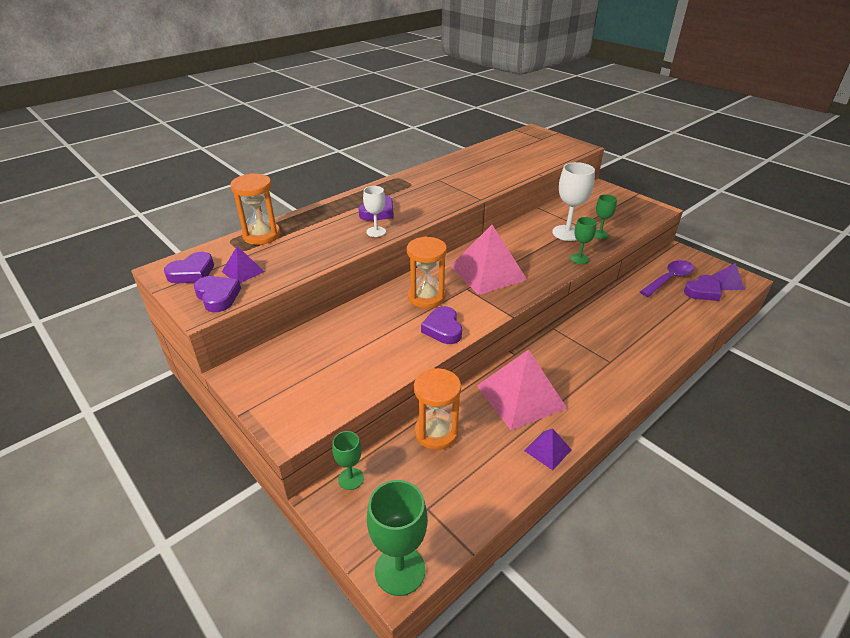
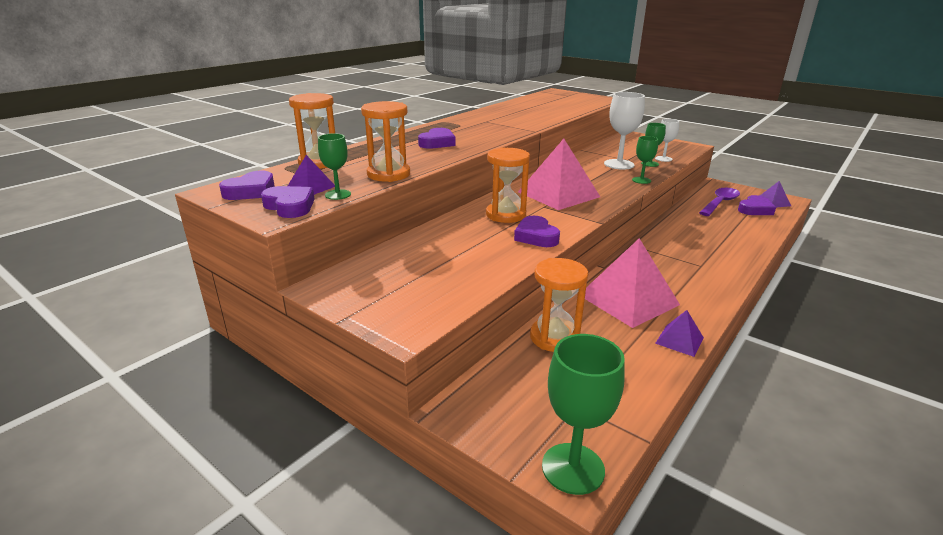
camera: 10 degrees left, 10 degrees down
(316, 258) = (388, 174): none -> orange hourglass
(351, 479) = (476, 388): green goblet -> green goblet (338, 194)
(376, 232) = (443, 155): white goblet -> white goblet (663, 159)

